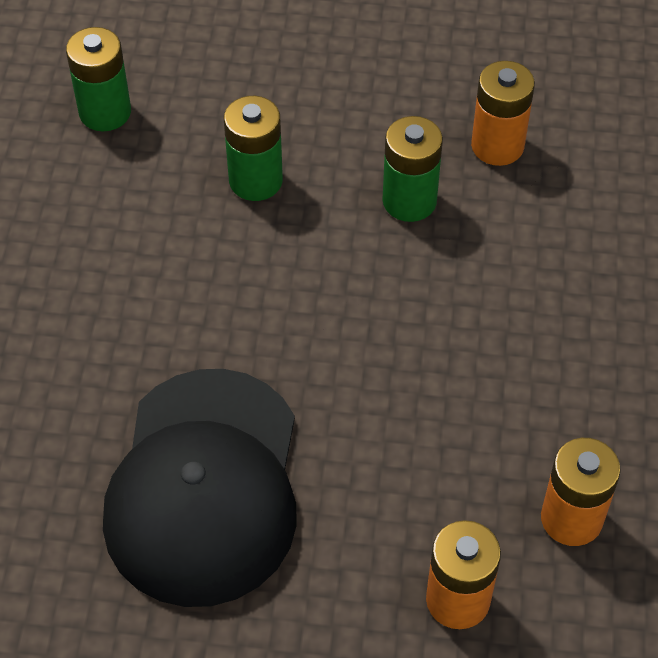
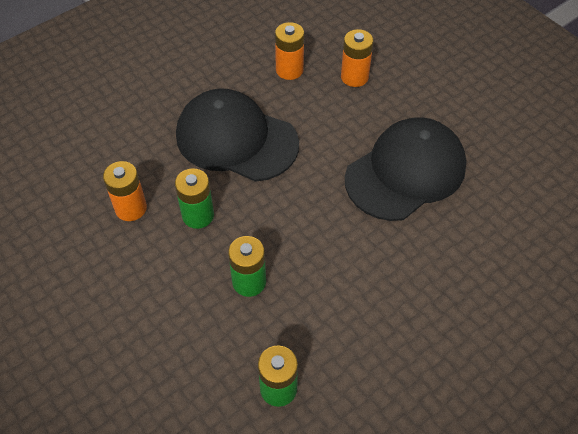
camera: 135 degrees left, 0 degrees up
(495, 334) = (236, 139): none -> black cap

